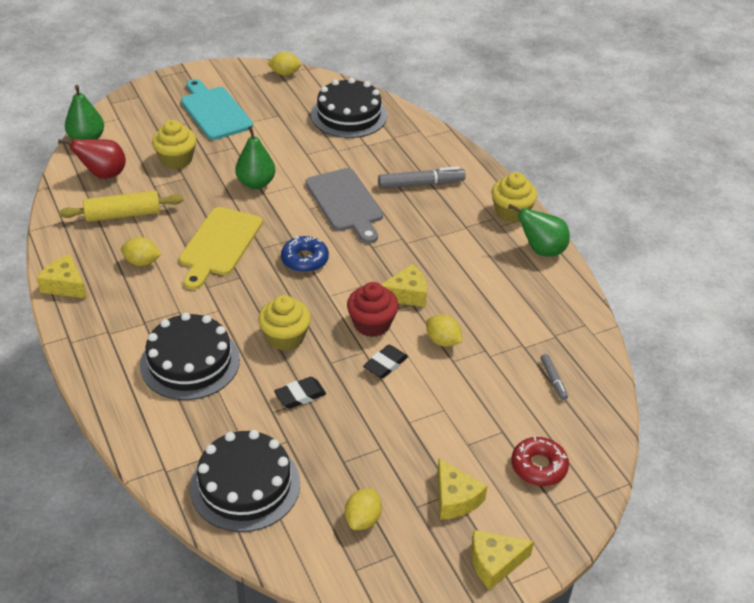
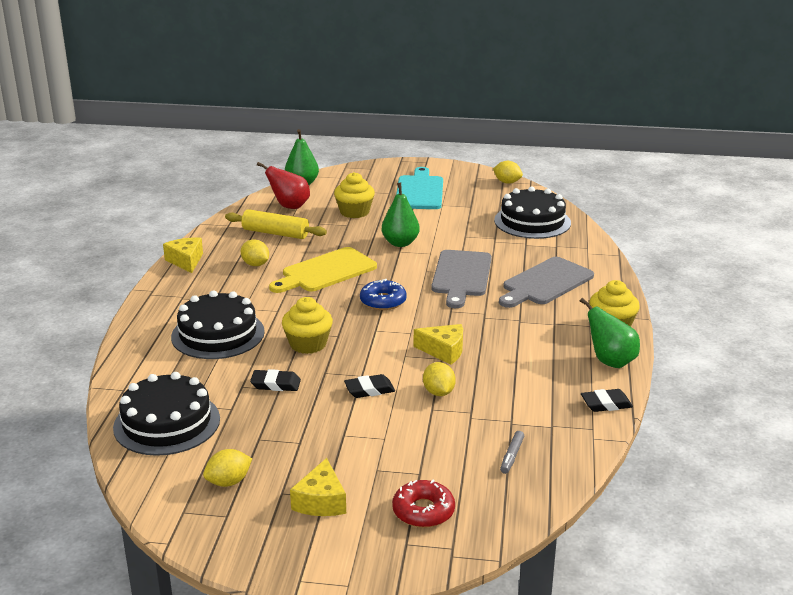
camera: 35 degrees right, 15 degrees down
(372, 324) = (389, 360): red cupcake -> none
(421, 184) = (545, 283): grey marker -> grey cutting board
(494, 563) = (301, 560): yellow cheese -> none
(574, 295) = (606, 404): none -> black eraser

